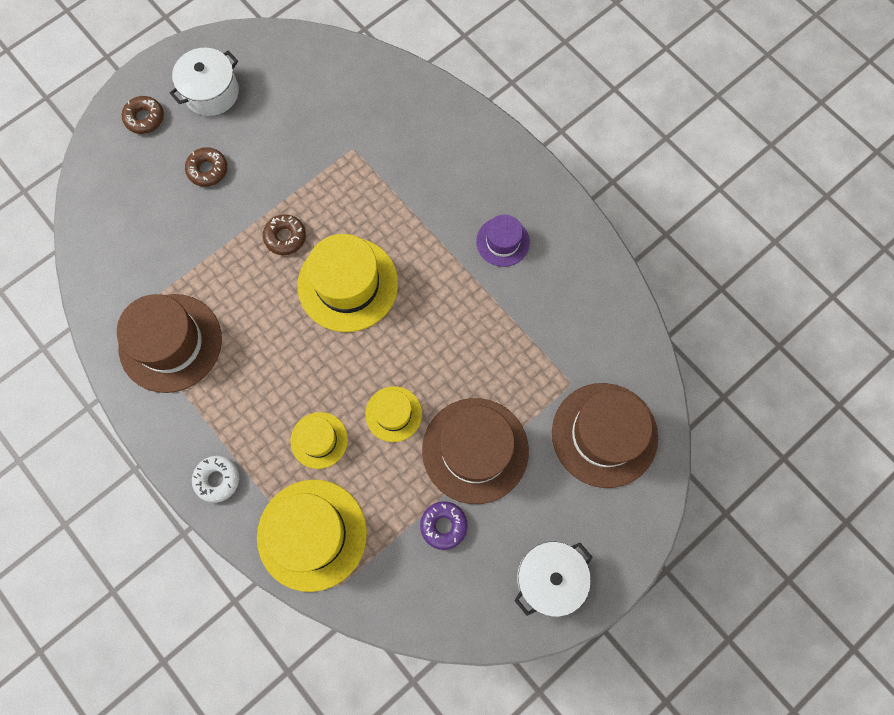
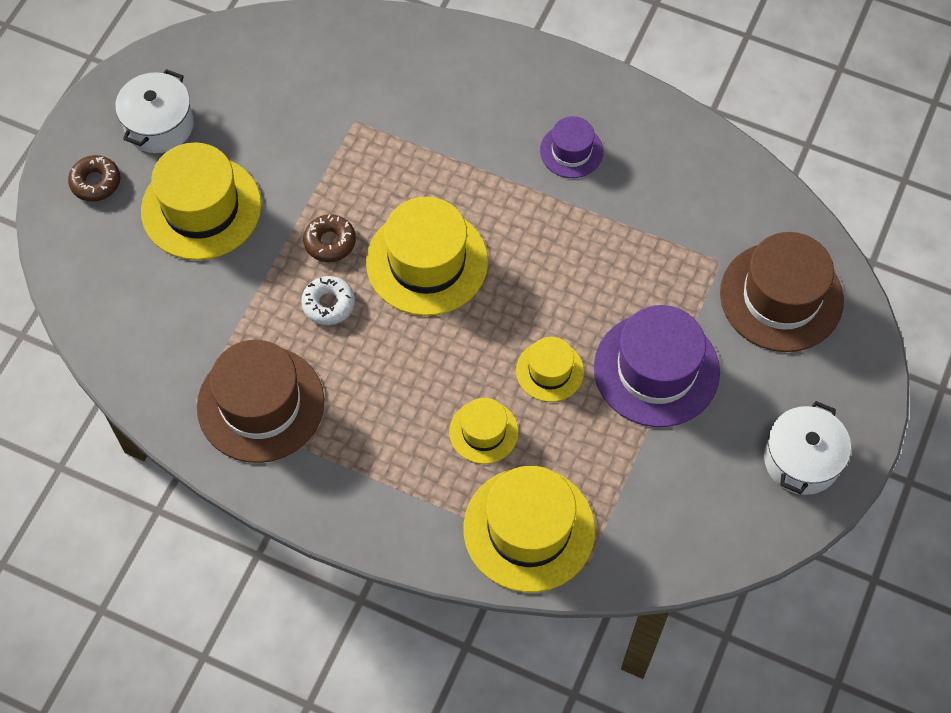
camera: 25 degrees left, 10 degrees down
(208, 170) = (201, 208): brown donut -> yellow hat
(217, 479) = (393, 520): white donut -> white donut (328, 304)
(443, 525) = (664, 458): purple donut -> none
(475, 450) = (656, 369): brown hat -> purple hat

